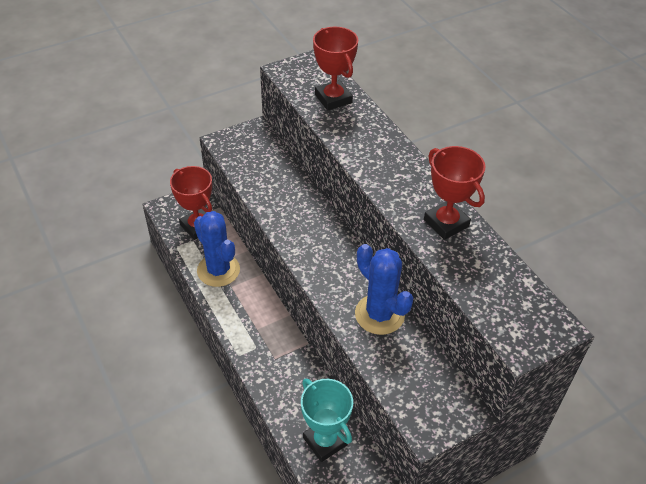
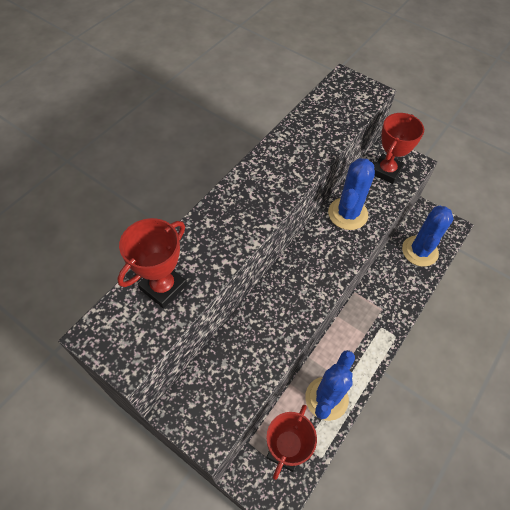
camera: 115 degrees left, 10 degrees up
(325, 441) = (420, 251): turquoise trophy -> blue cactus
(446, 223) = (290, 151): red trophy -> red trophy (386, 171)

